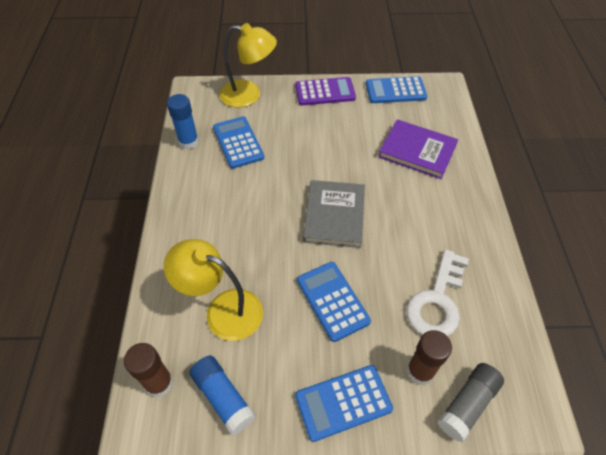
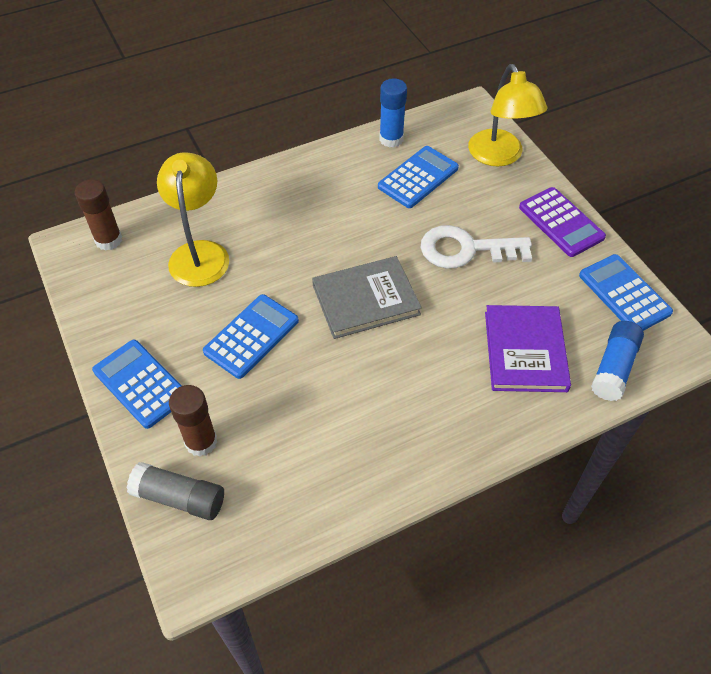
camera: 65 degrees right, 0 degrees up
(223, 397) = (112, 289): blue glue stick -> blue glue stick (614, 368)
(437, 300) = (299, 435): white key -> white key (466, 249)

